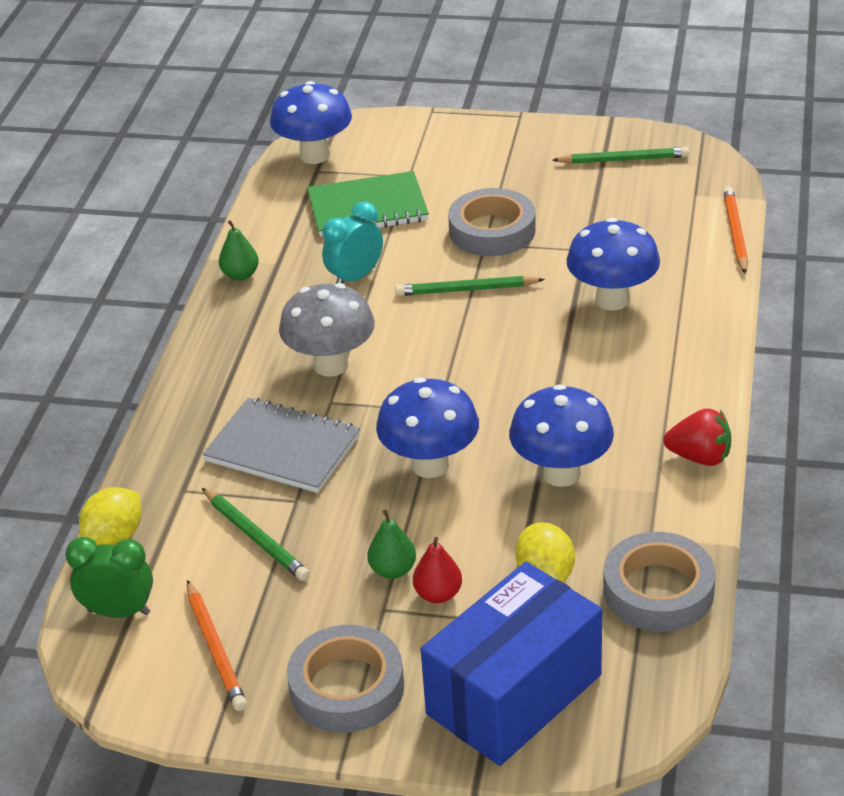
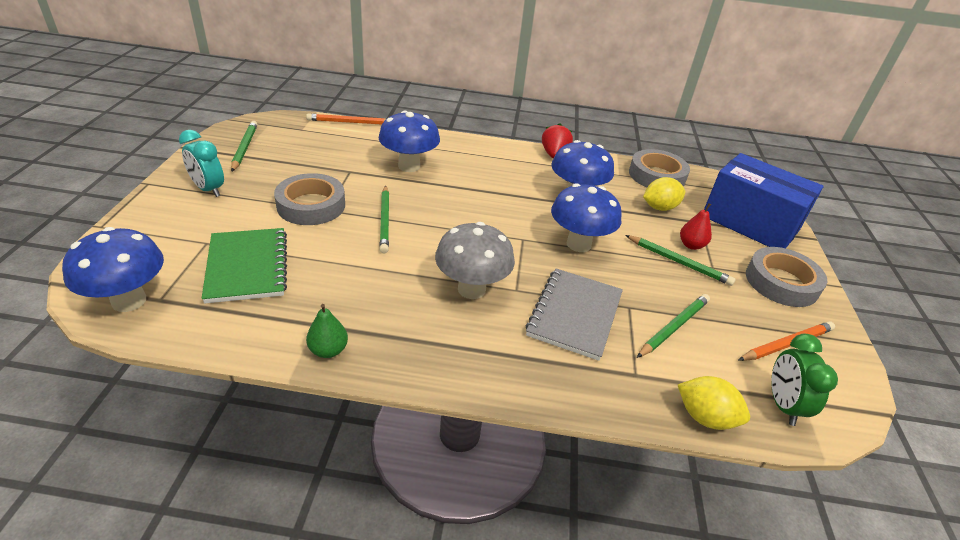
camera: 100 degrees left, 0 degrees up
(355, 277) = (354, 275): turquoise clock -> turquoise clock (208, 189)
(393, 570) = (679, 262): green pear -> green pencil

